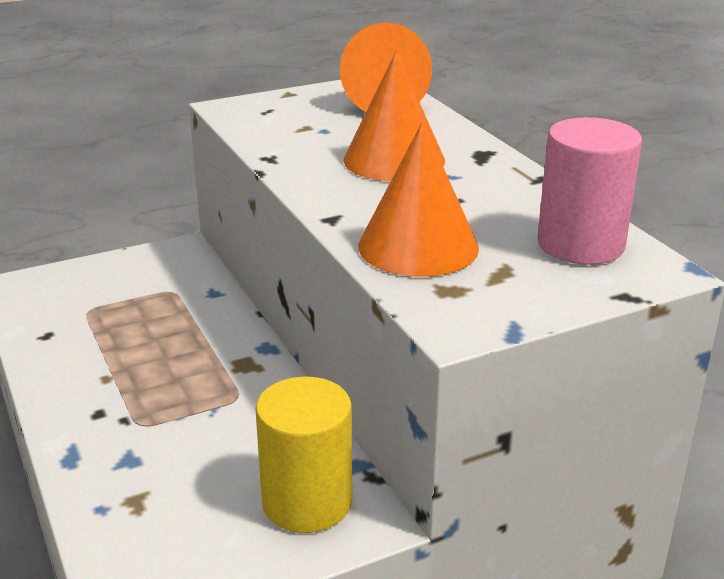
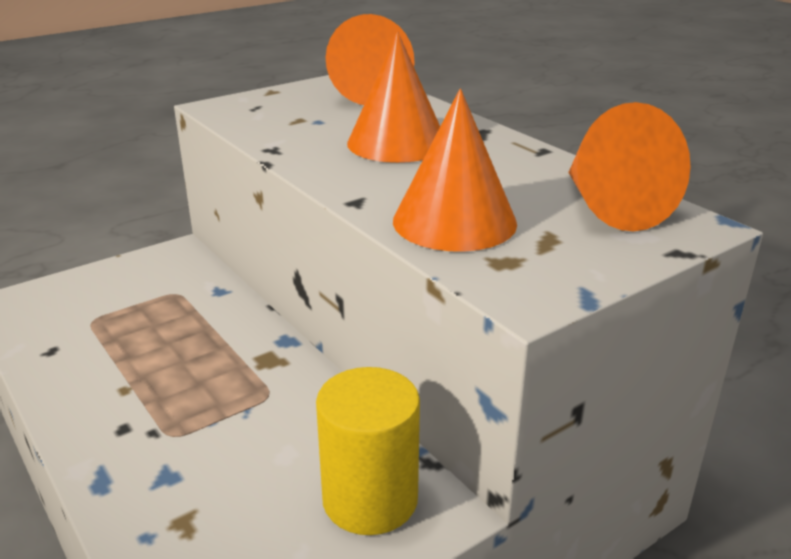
camera: 10 degrees left, 0 degrees up
(580, 244) = (611, 207): pink cylinder -> orange cone

